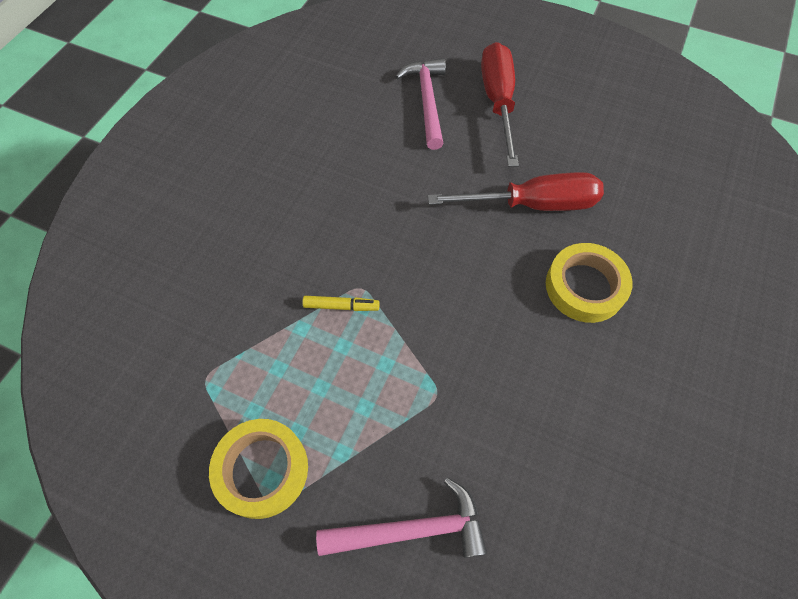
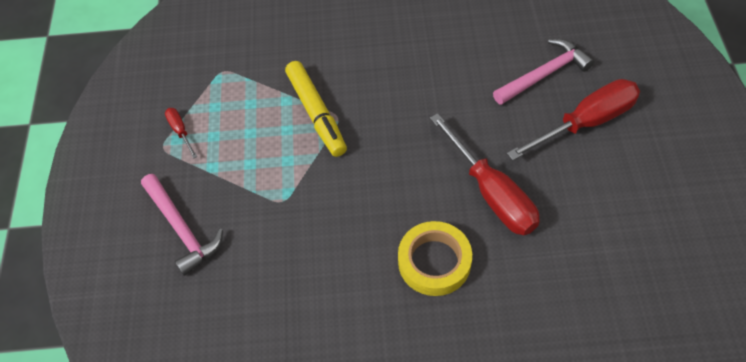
camera: 65 degrees right, 5 degrees down
(262, 470) = (180, 131): yellow tape -> red screwdriver
(341, 306) = (316, 114): yellow marker -> yellow marker, size x1.95

